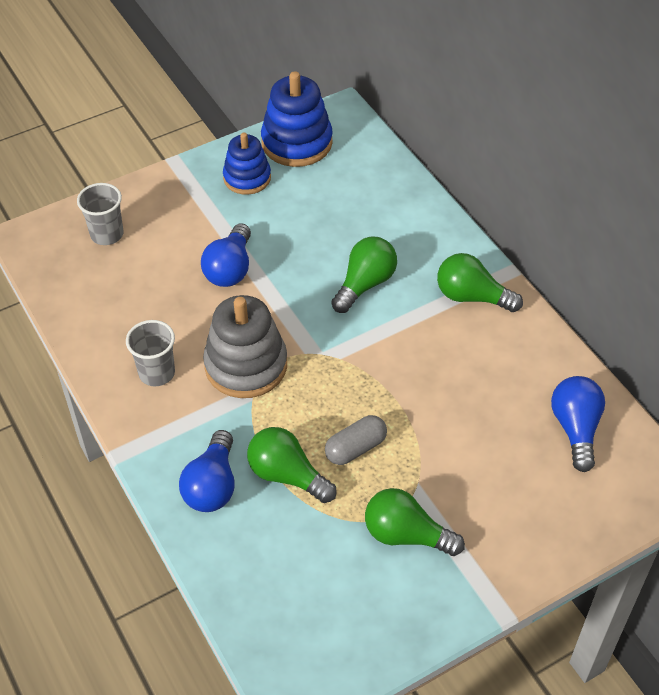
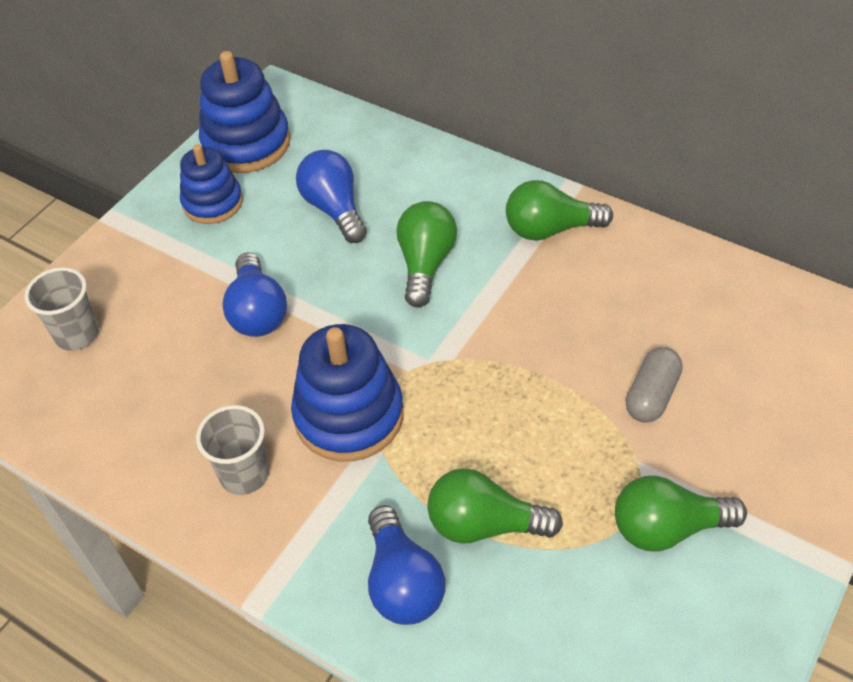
camera: 25 degrees left, 0 degrees up
(246, 365) = (349, 415): grey stacking toy -> blue stacking toy
(355, 448) = (541, 453): grey capsule -> grey capsule (651, 395)
(575, 429) = (756, 321): blue light bulb -> blue light bulb (334, 209)

